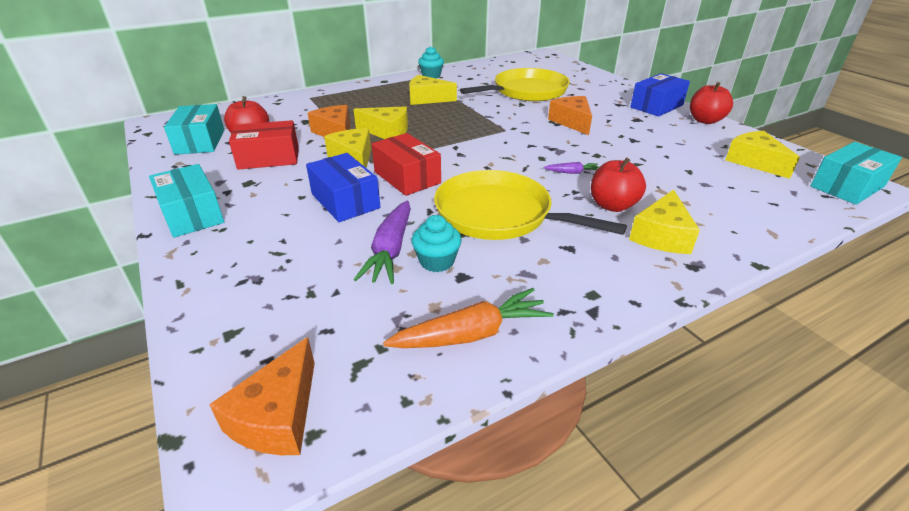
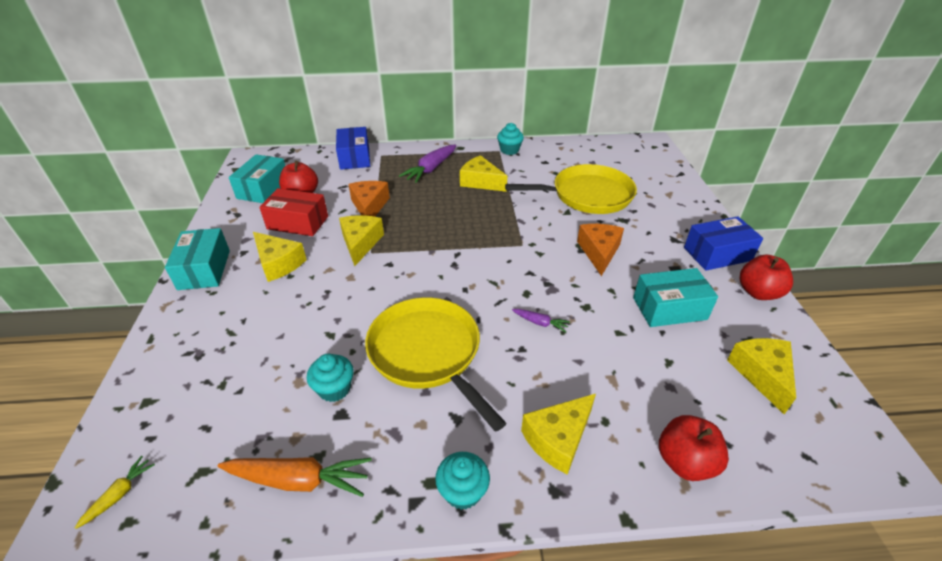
camera: 25 degrees right, 5 degrees up
(277, 416) = (120, 494): orange cheese -> yellow carrot
(345, 201) = (317, 292): blue box -> blue box (354, 158)
(387, 132) = (412, 217): yellow cheese -> yellow cheese (278, 263)
(390, 251) = (309, 362): purple carrot -> purple carrot (430, 169)
(407, 177) = (386, 280): red box -> none
(612, 205) = (543, 381): red apple -> red apple (685, 461)
(625, 290) = (463, 491): none -> turquoise cupcake
(847, 186) = (850, 453): turquoise box -> turquoise box (669, 308)

